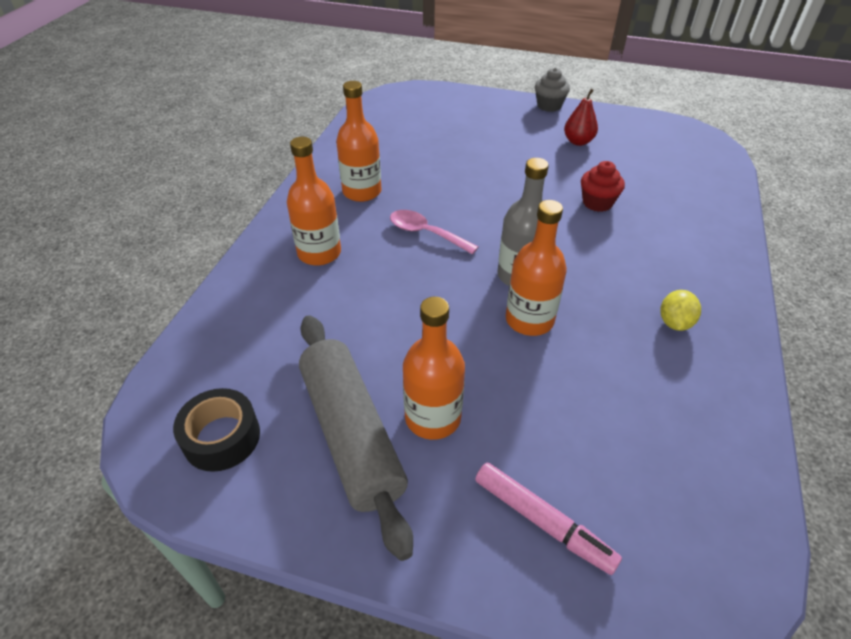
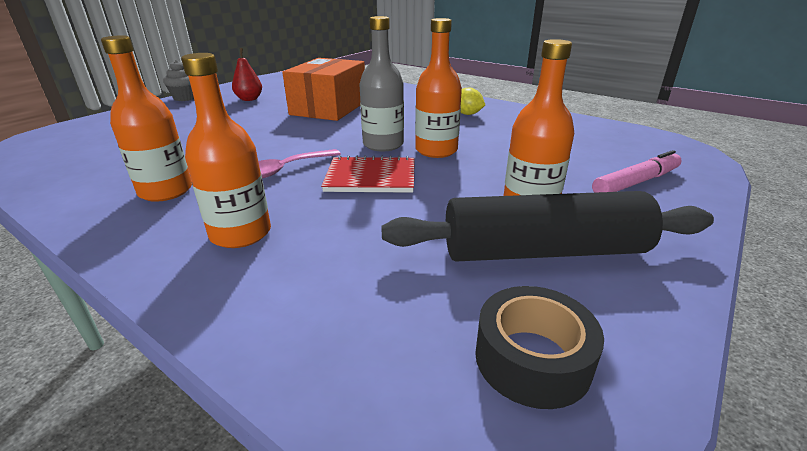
camera: 70 degrees left, 15 degrees down
(351, 434) = (543, 251): grey rolling pin -> black rolling pin
(438, 290) = (371, 177): none -> red notebook
(597, 203) = (329, 108): red cupcake -> orange box

